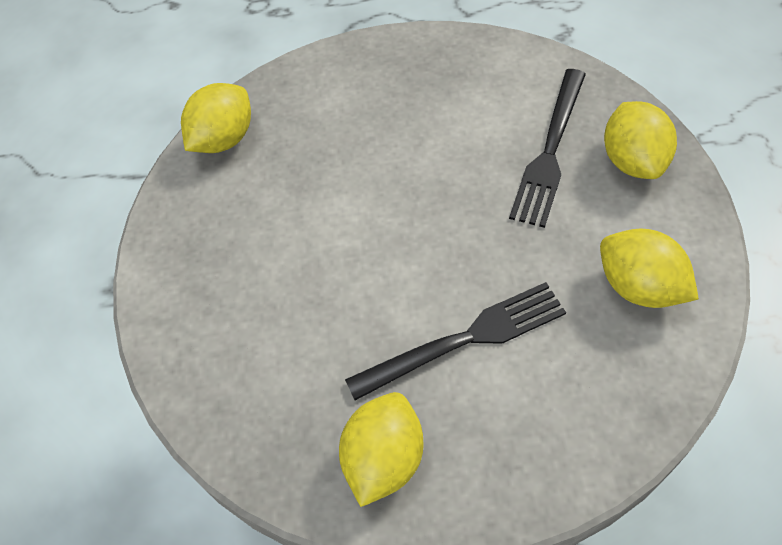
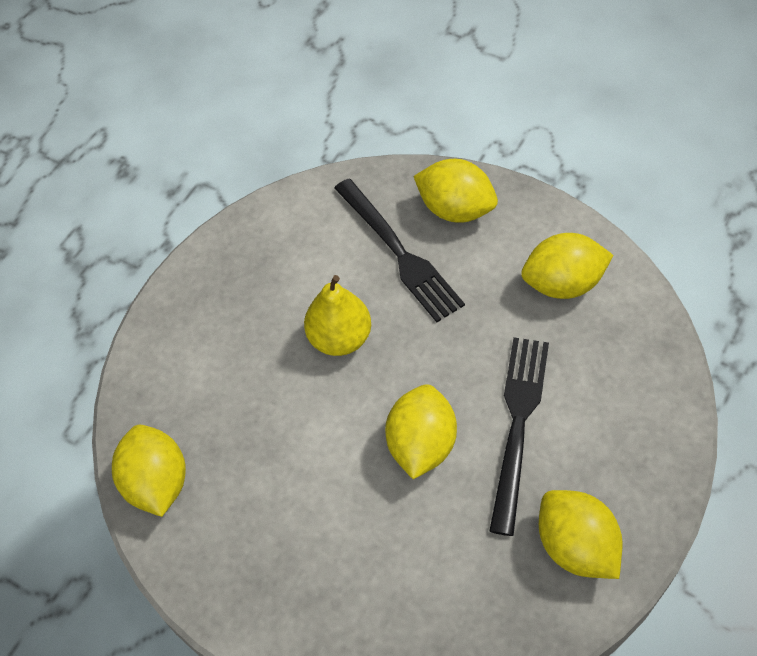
camera: 55 degrees left, 0 degrees up
(386, 280) = (421, 444): none -> yellow lemon
(434, 165) = (340, 338): none -> yellow pear

